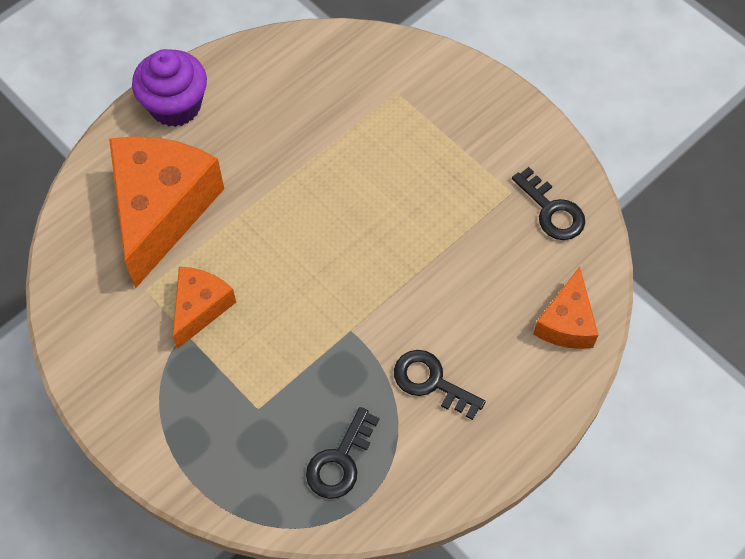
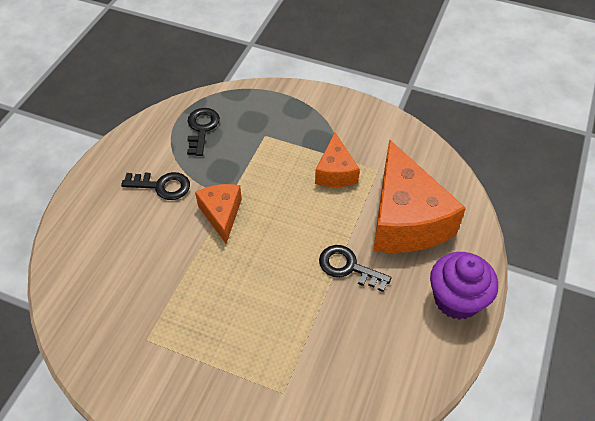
camera: 155 degrees right, 10 degrees down
(552, 210) = (107, 337): black key -> black key (348, 267)
(566, 322) = (76, 256): orange cheese -> orange cheese (221, 214)

